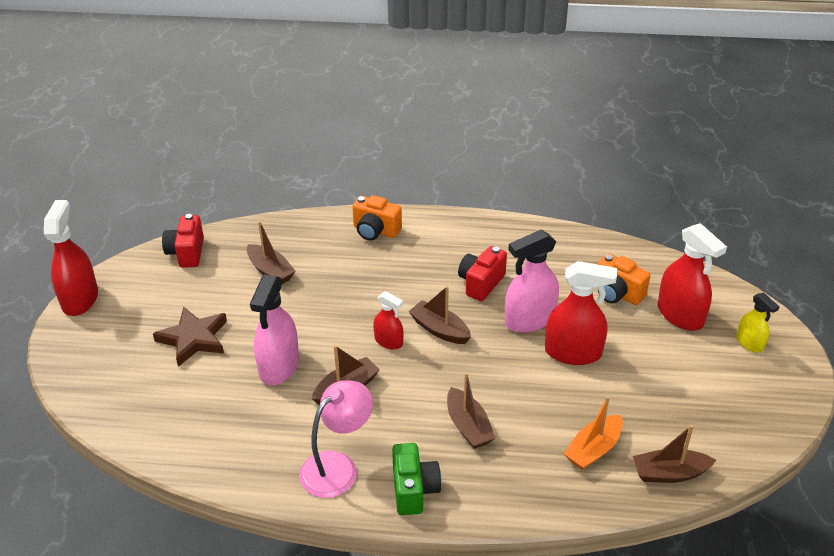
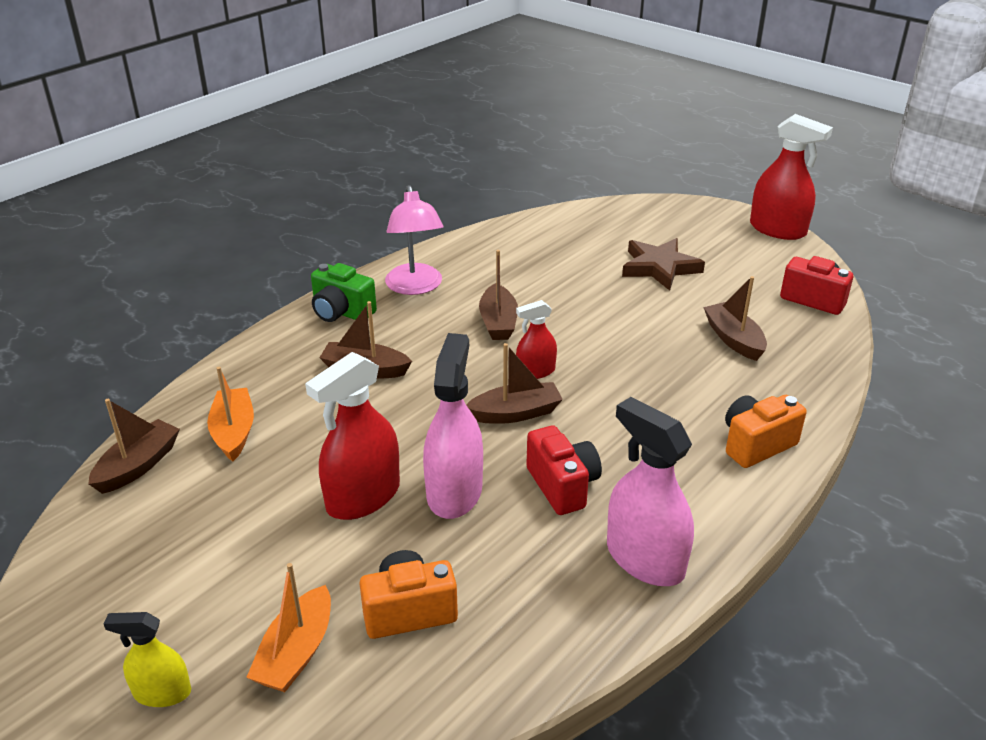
camera: 125 degrees right, 5 degrees down
(270, 271) = (733, 339): brown boat -> brown boat turned 75 degrees clockwise
(279, 366) = (571, 298): pink spray bottle -> pink spray bottle (645, 559)
(680, 315) = (296, 652): red spray bottle -> orange boat

